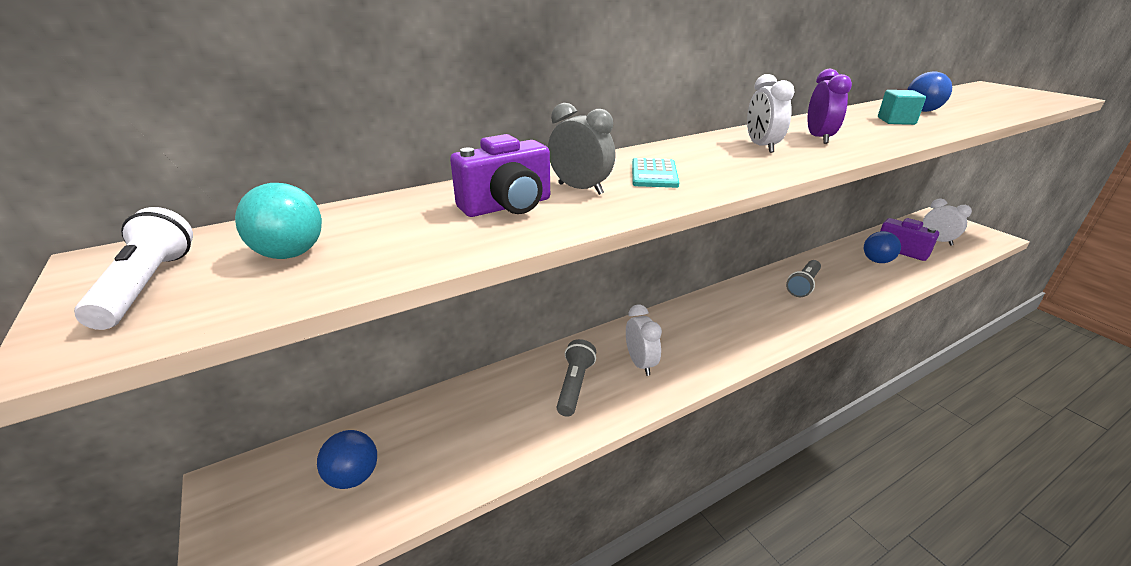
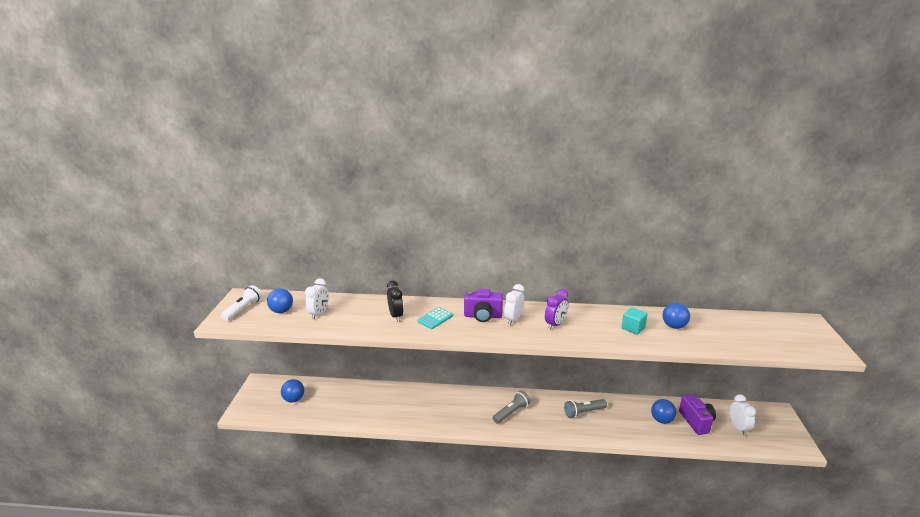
camera: 35 degrees right, 5 degrees down
(290, 254) = (281, 311): turquoise ball -> blue ball
(507, 206) = (360, 315): purple camera -> purple camera (483, 316)
(574, 385) = (400, 405): grey flashlight -> grey flashlight (511, 412)
(580, 189) = (396, 316): grey clock -> black clock
(640, 363) = (438, 410): white clock -> white clock (319, 313)

